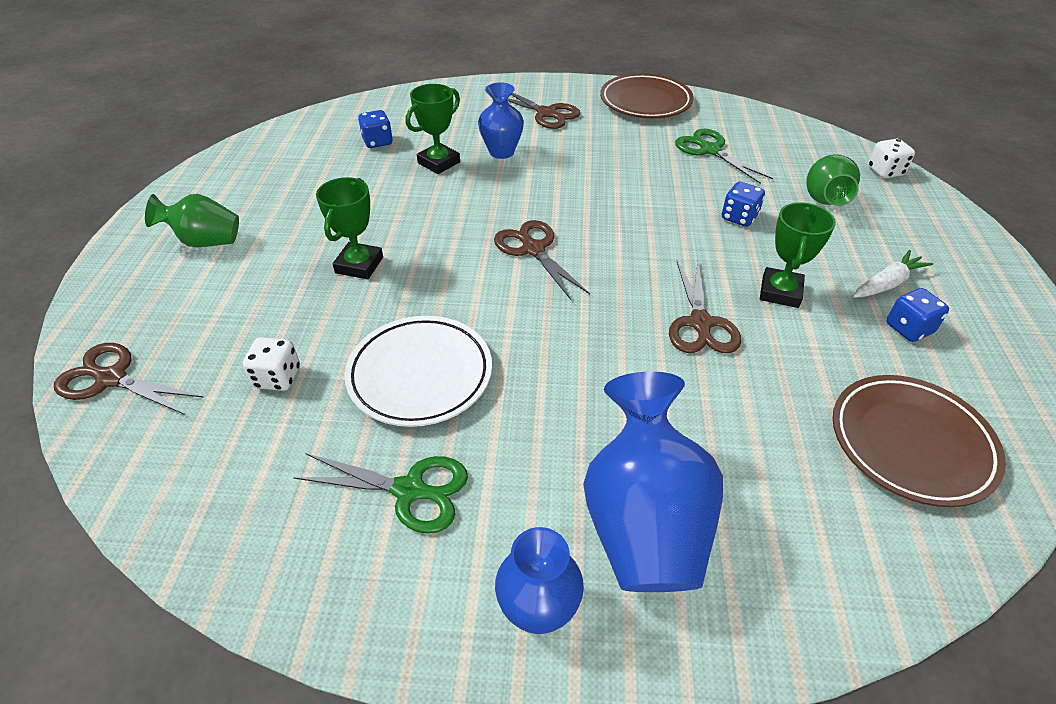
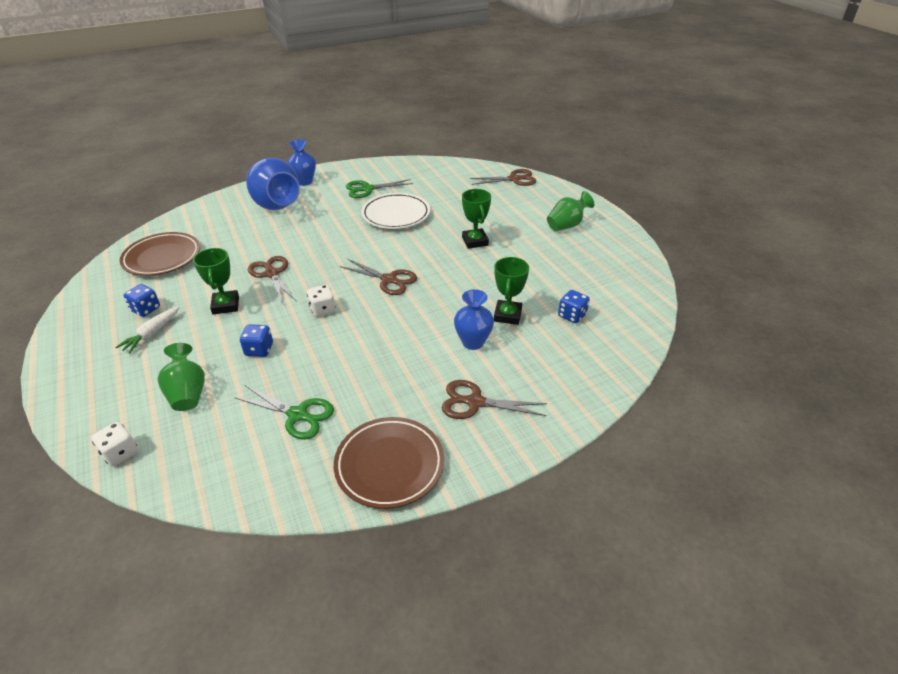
camera: 150 degrees right, 5 degrees down
(277, 377) = (453, 197): white dice -> white dice (322, 310)

